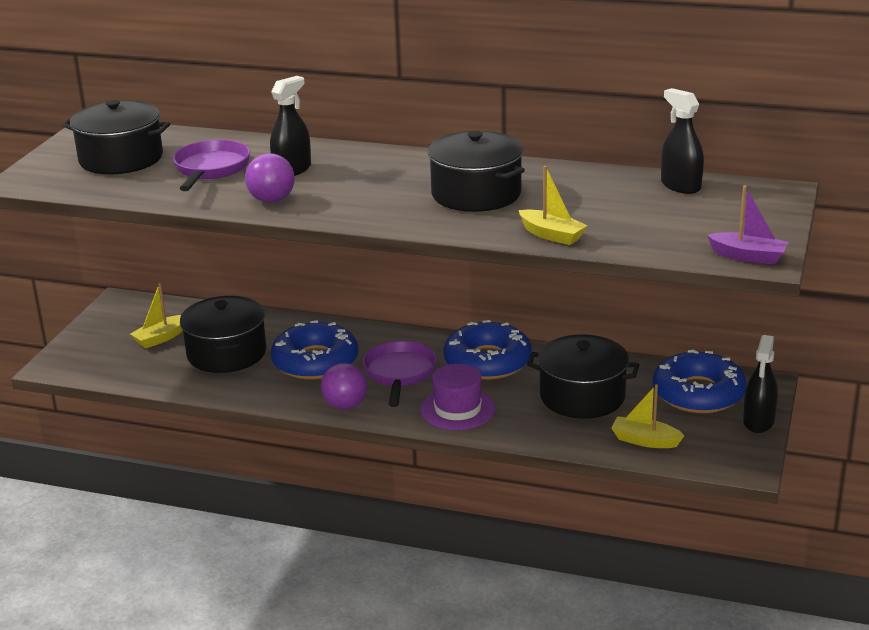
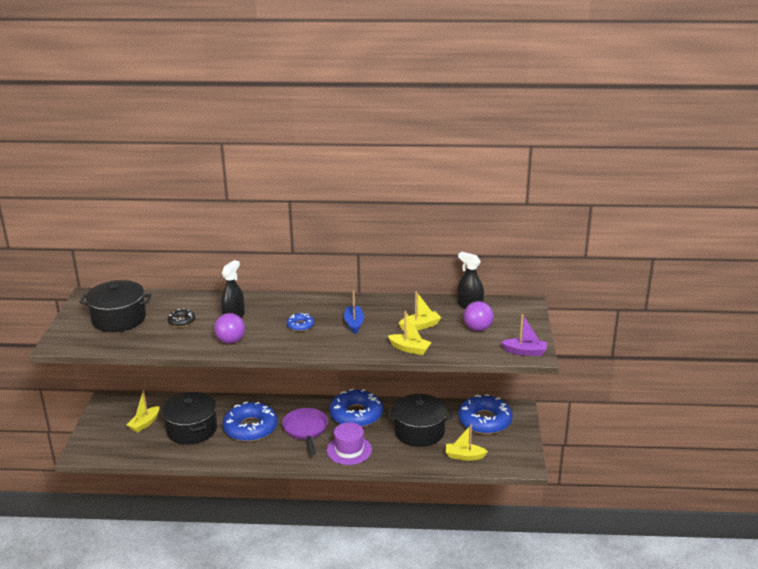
camera: 15 degrees left, 0 degrees up
(211, 169) = (181, 321): purple pan -> black donut
(345, 405) = (280, 456): purple ball -> purple ball (477, 328)
(389, 189) = (300, 325): none -> blue donut
(476, 194) = (354, 323): black pot -> blue boat
(583, 206) = (420, 326): none -> yellow boat
(758, 421) = (523, 435): black spray bottle -> none

